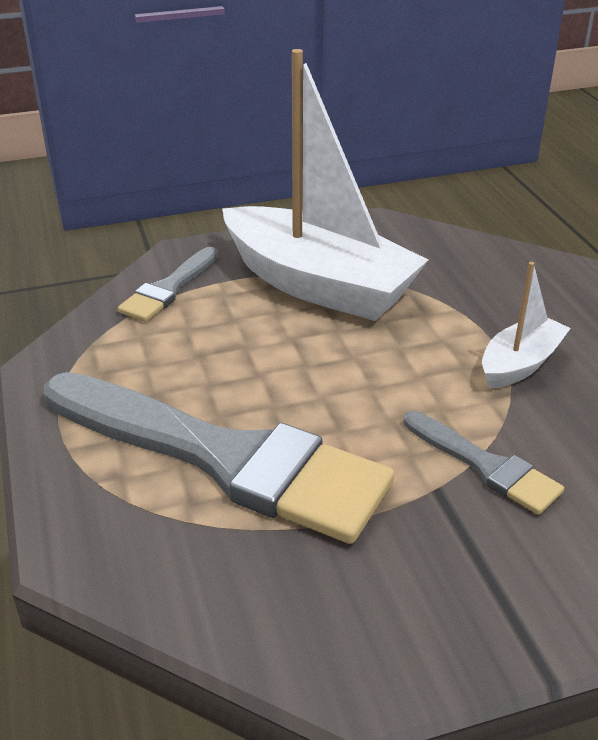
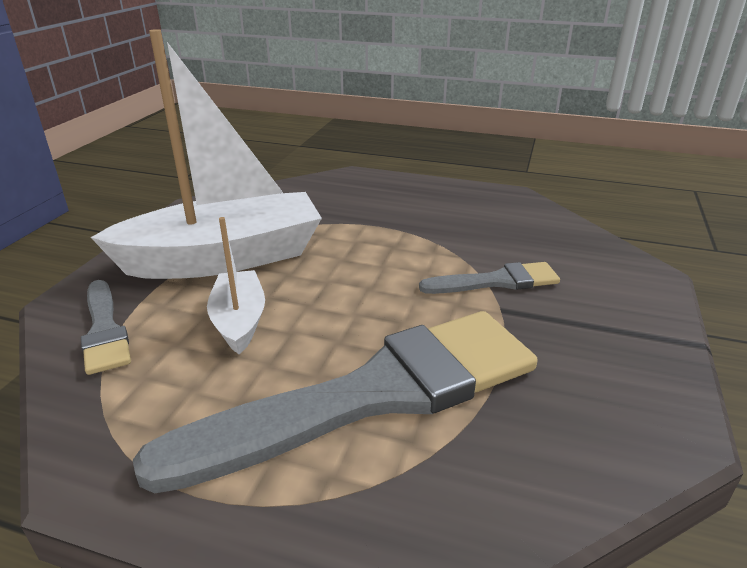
camera: 55 degrees left, 5 degrees down
(520, 364) = (414, 228): white boat -> white boat (239, 321)

